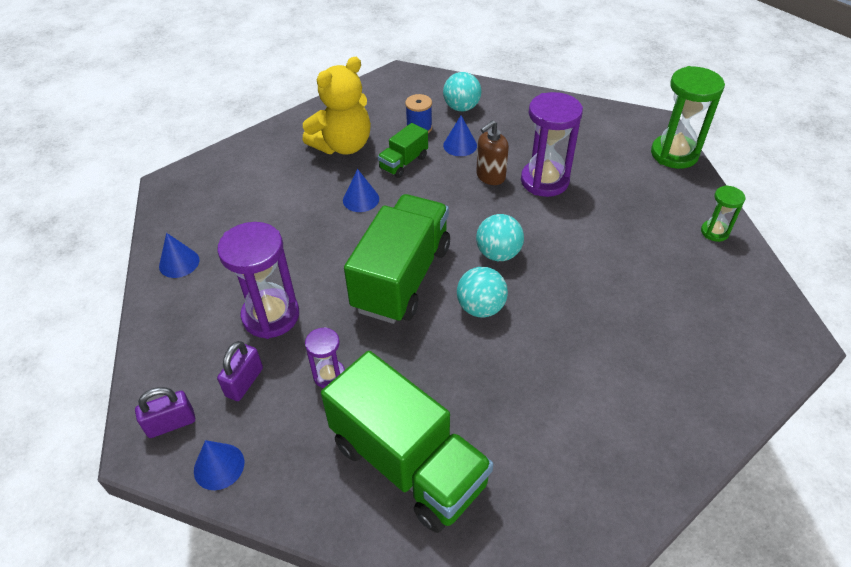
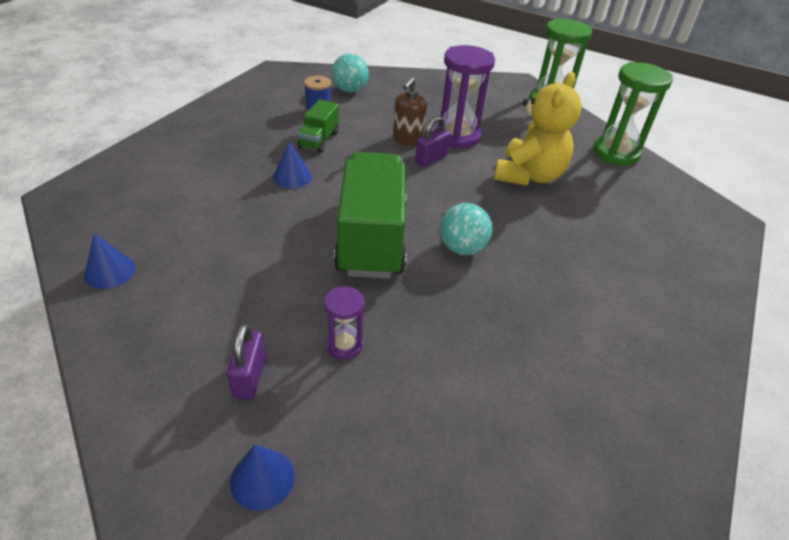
camera: 25 degrees left, 5 degrees down
(171, 424) = (177, 448): purple padlock -> purple padlock (431, 159)
(271, 316) = (248, 302): purple hourglass -> none
(343, 145) = (249, 134): yellow teddy bear -> yellow teddy bear (528, 175)
(408, 463) = (474, 409): green truck -> none
(460, 145) = (365, 119): blue cone -> none
(498, 254) = (451, 200): turquoise ball -> none
(714, 232) = (616, 153): green hourglass -> green hourglass, size x1.90

